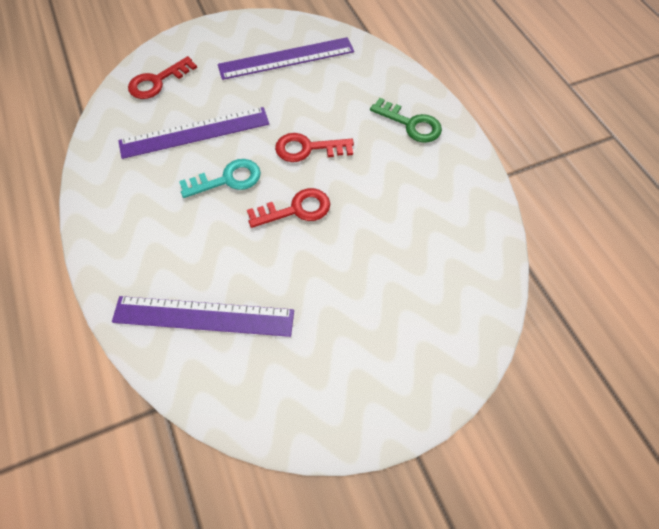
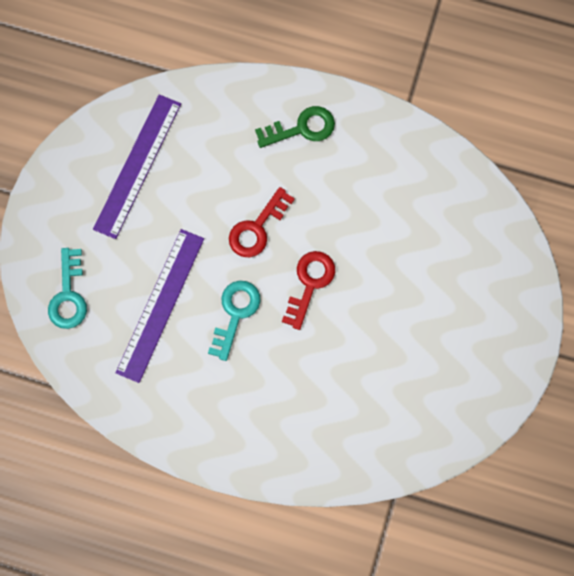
camera: 50 degrees left, 15 degrees up
(157, 81) = (68, 295): red key -> turquoise key
(203, 316) = (349, 418): purple ruler -> none

